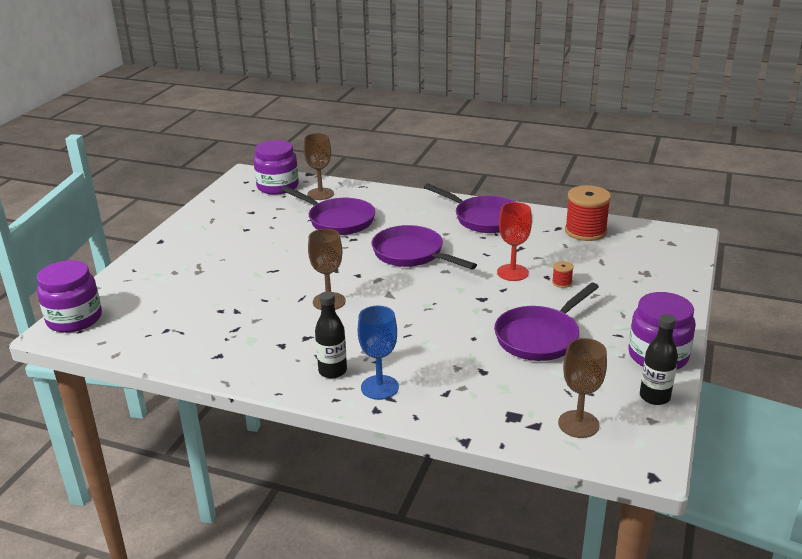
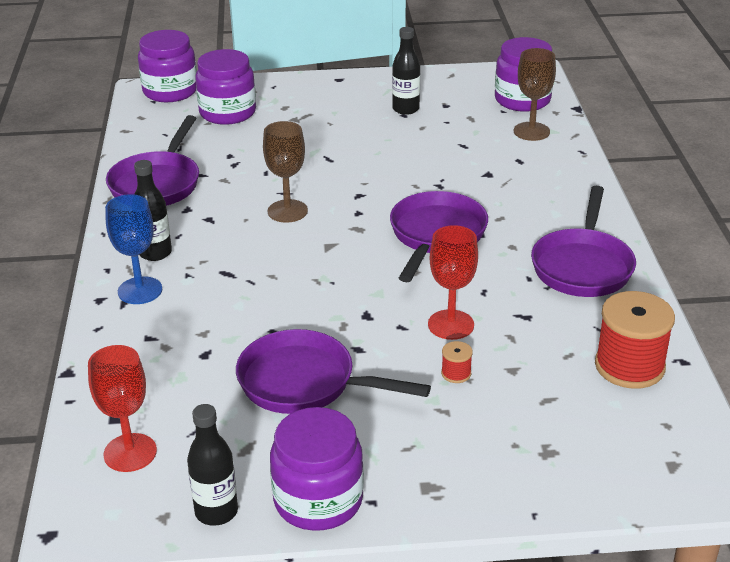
camera: 65 degrees right, 5 degrees up
(150, 298) = (227, 113): none -> purple jar
(239, 227) = (405, 109): none -> black bottle
(338, 220) = (475, 162): purple pan -> purple pan (157, 183)
(578, 424) = (130, 453): brown goblet -> red goblet

